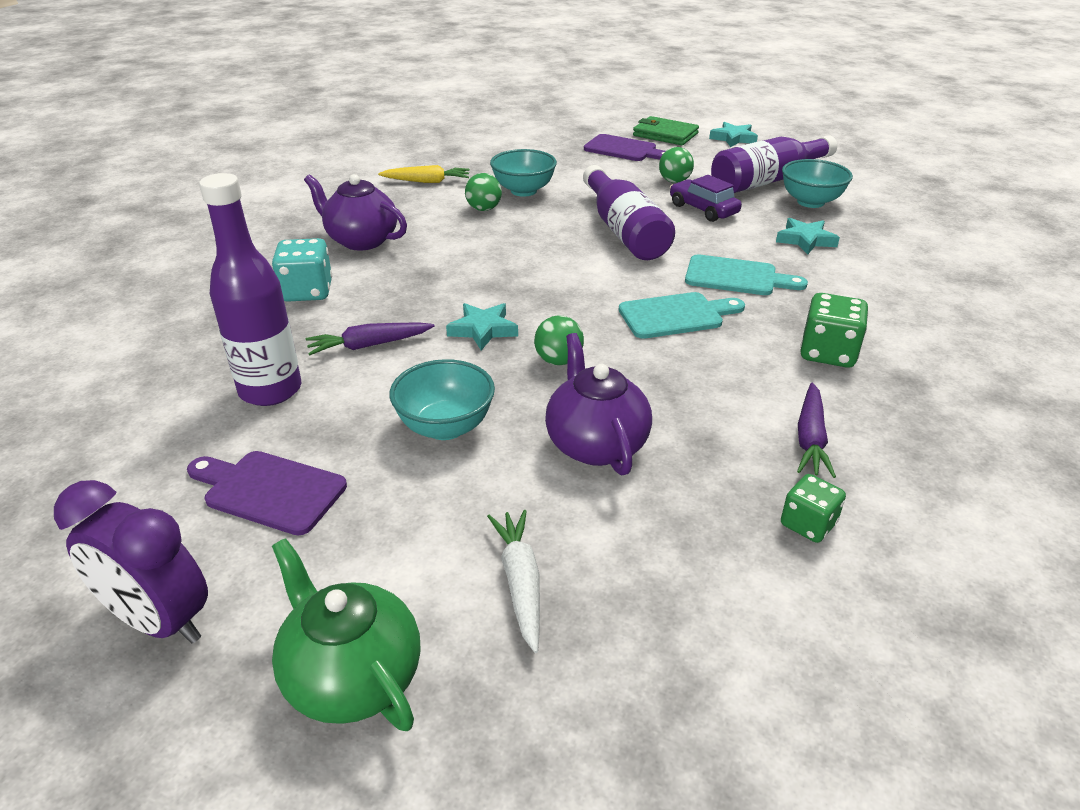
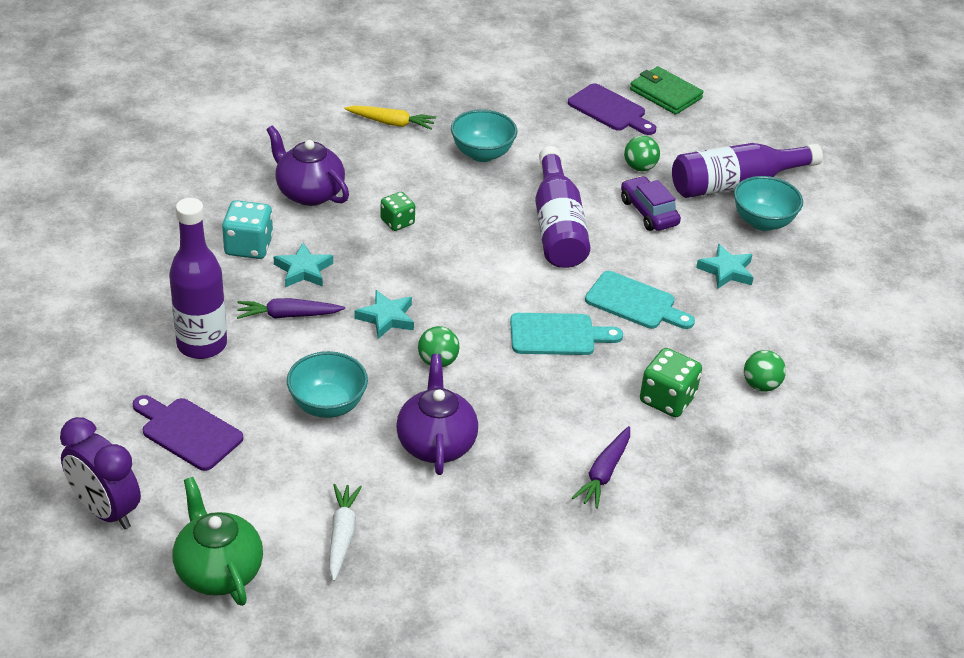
camera: 10 degrees right, 5 degrees up
(484, 209) = (434, 172): green ball -> green ball (761, 385)
(733, 138) = (737, 113): turquoise star -> turquoise star (303, 270)
(808, 524) = (561, 538): green dice -> green dice (397, 222)

